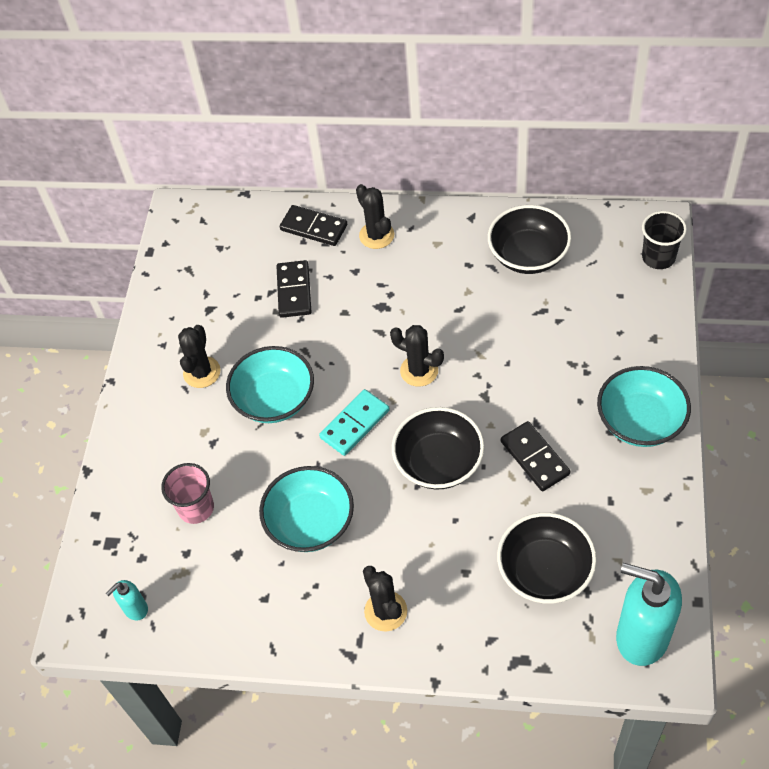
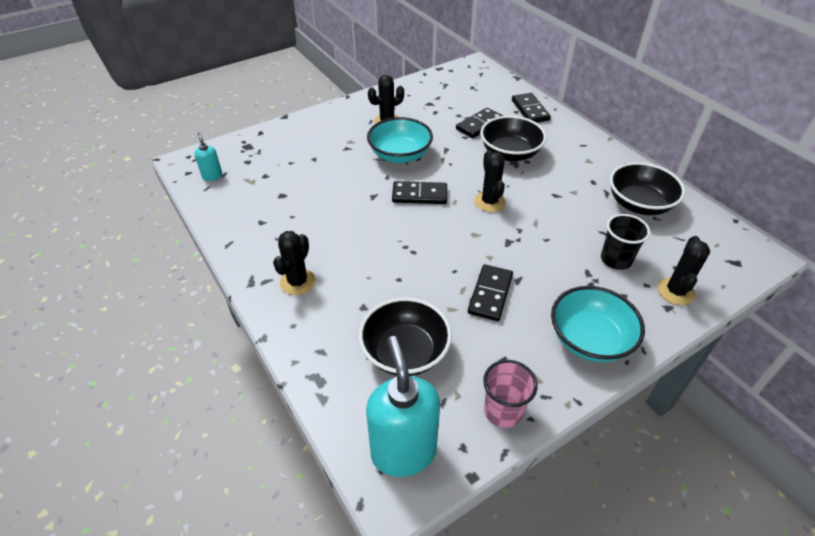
camera: 45 degrees right, 10 degrees down
(135, 609) = (212, 176): turquoise soap dispenser -> turquoise soap dispenser turned 60 degrees clockwise
(196, 508) = (298, 164): pink cup -> pink cup (503, 411)
(310, 522) = (331, 213): turquoise bowl -> none
(355, 424) = (419, 195): turquoise domino -> black domino
(376, 235) = (559, 135): black cactus -> black cactus (675, 291)
(439, 462) = (433, 247): black bowl -> black bowl (510, 153)
(658, 257) = (736, 271): black cup -> black cup (616, 259)

